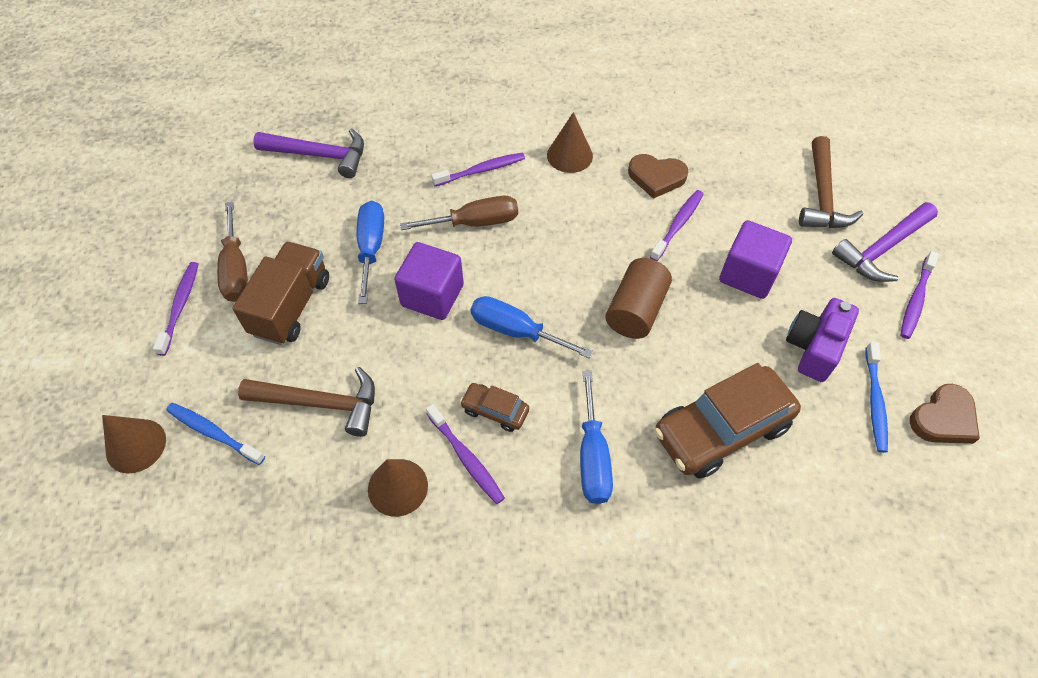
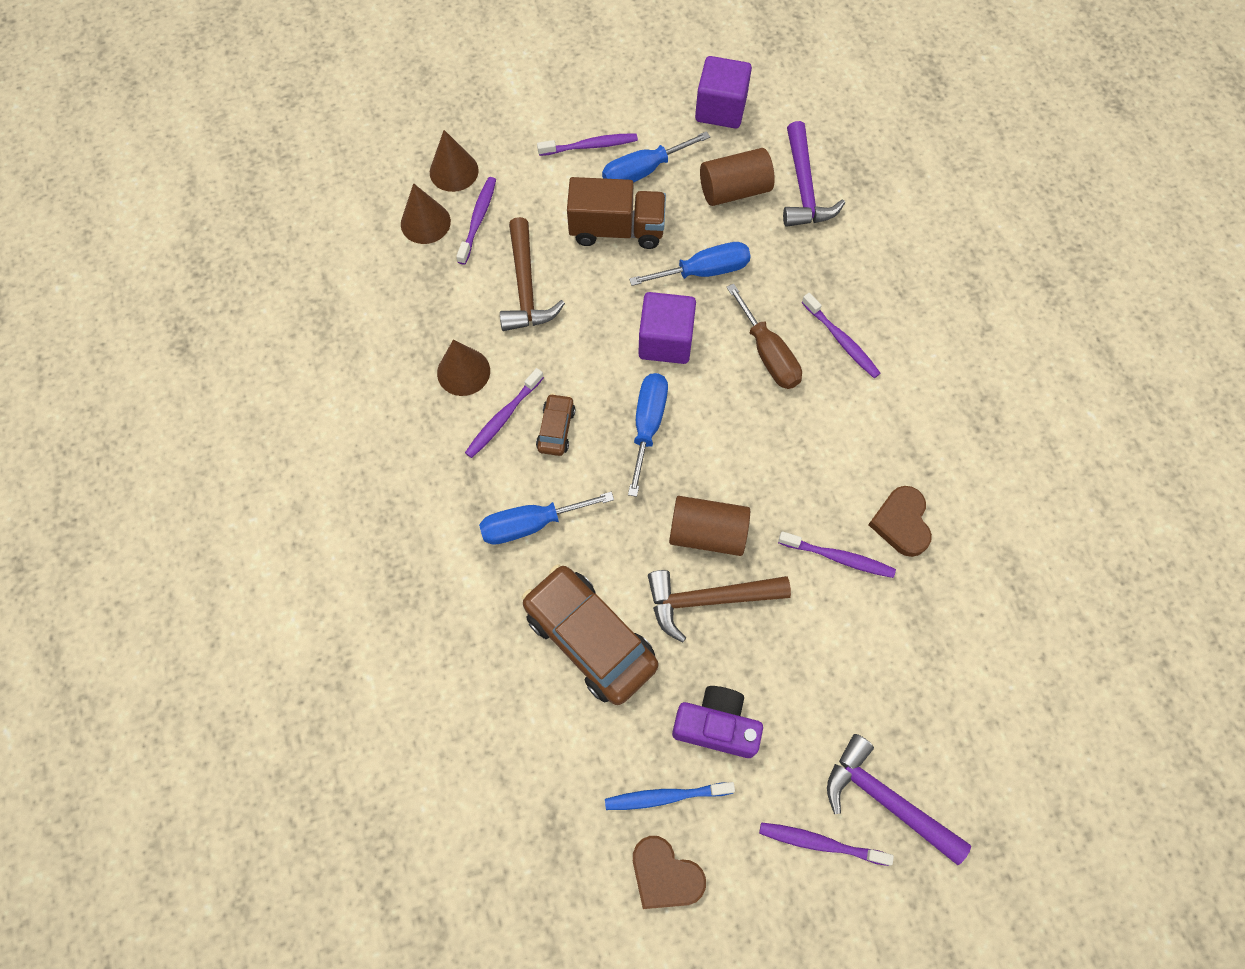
camera: 75 degrees right, 10 degrees up
(213, 433) = (478, 219): blue toothbrush -> purple toothbrush
(236, 269) = (643, 171): brown screwdriver -> blue screwdriver
(296, 204) = (734, 190): none -> brown cylinder
(569, 155) = (898, 423): brown cone -> brown cone (425, 222)
(748, 274) = (793, 644): purple cube -> purple cube (720, 109)
(822, 195) = (946, 721): brown hammer -> brown hammer (708, 600)

